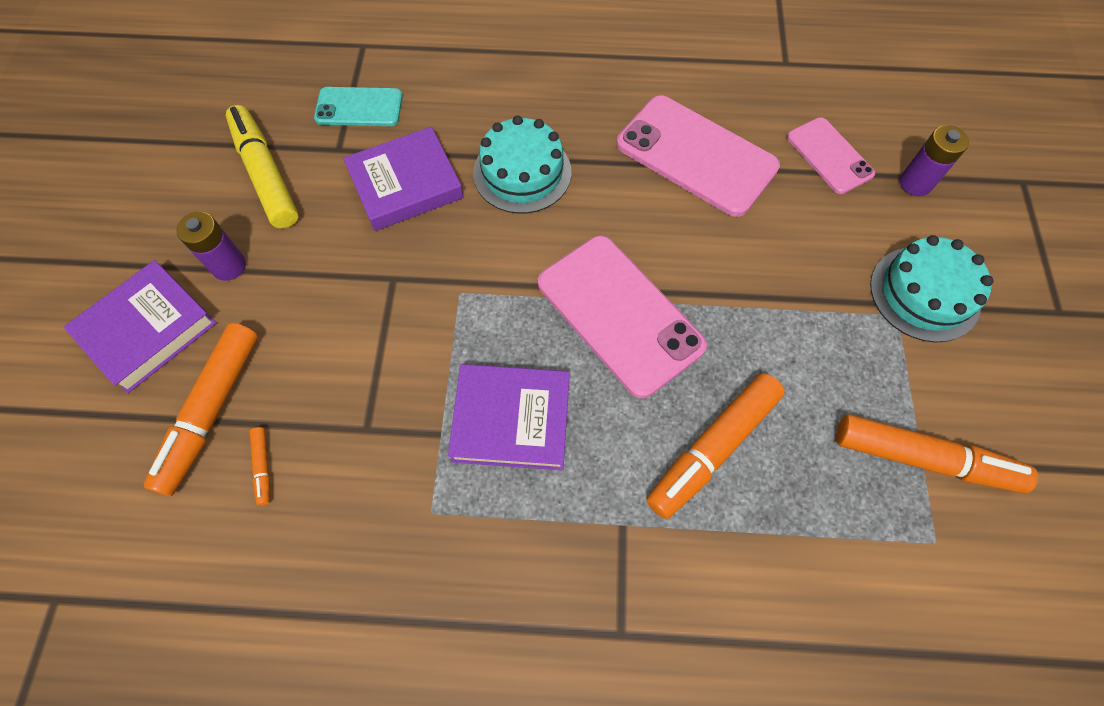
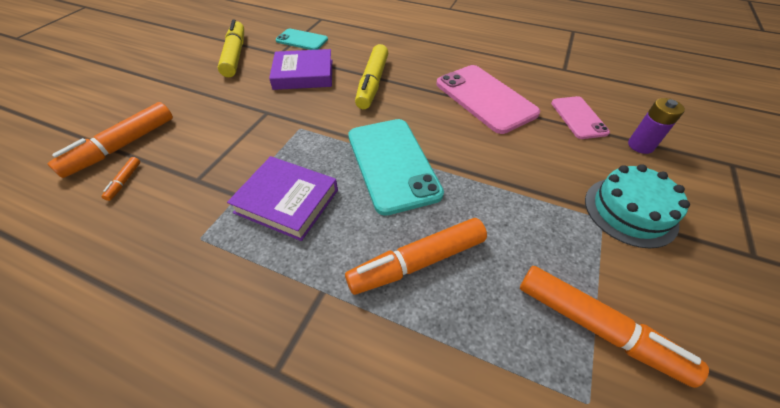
camera: 20 degrees right, 15 degrees down
(147, 329) = (124, 102): purple book -> none
(229, 266) = (186, 86): purple battery -> none
(522, 172) = (372, 83): turquoise cake -> yellow marker
(620, 314) = (392, 164): pink phone -> turquoise phone

